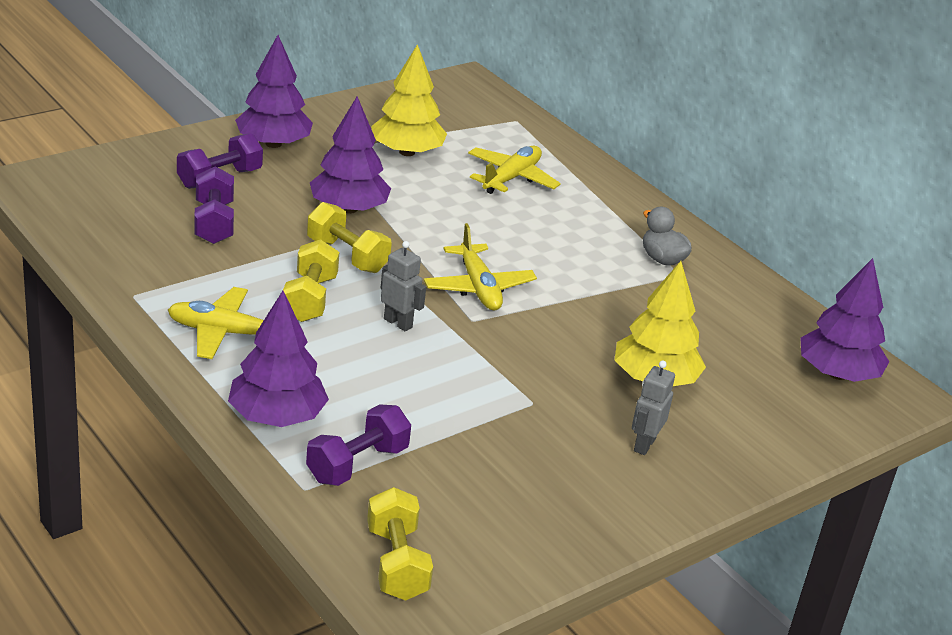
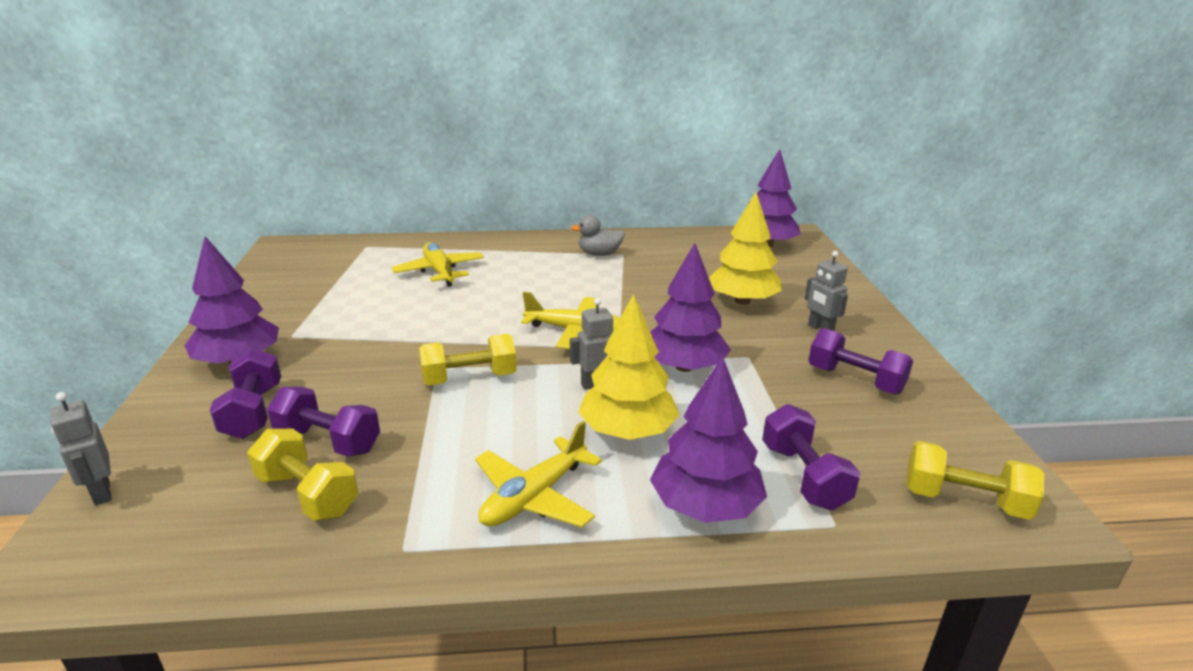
camera: 55 degrees left, 5 degrees down
(99, 164) = (101, 493): none -> grey robot
(310, 299) = (519, 421): yellow dumbbell -> yellow dumbbell (307, 494)
(348, 209) = (397, 354): purple tree -> purple tree (684, 367)
(407, 152) = (347, 301): yellow tree -> yellow tree (627, 431)
(553, 480) = (855, 380): none -> purple dumbbell

